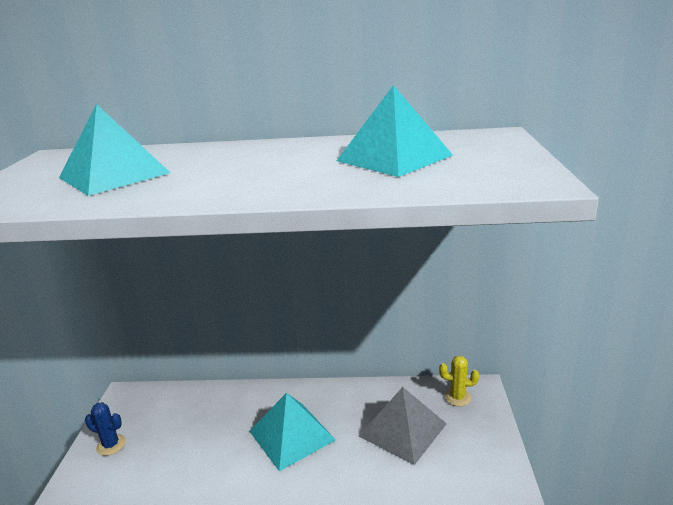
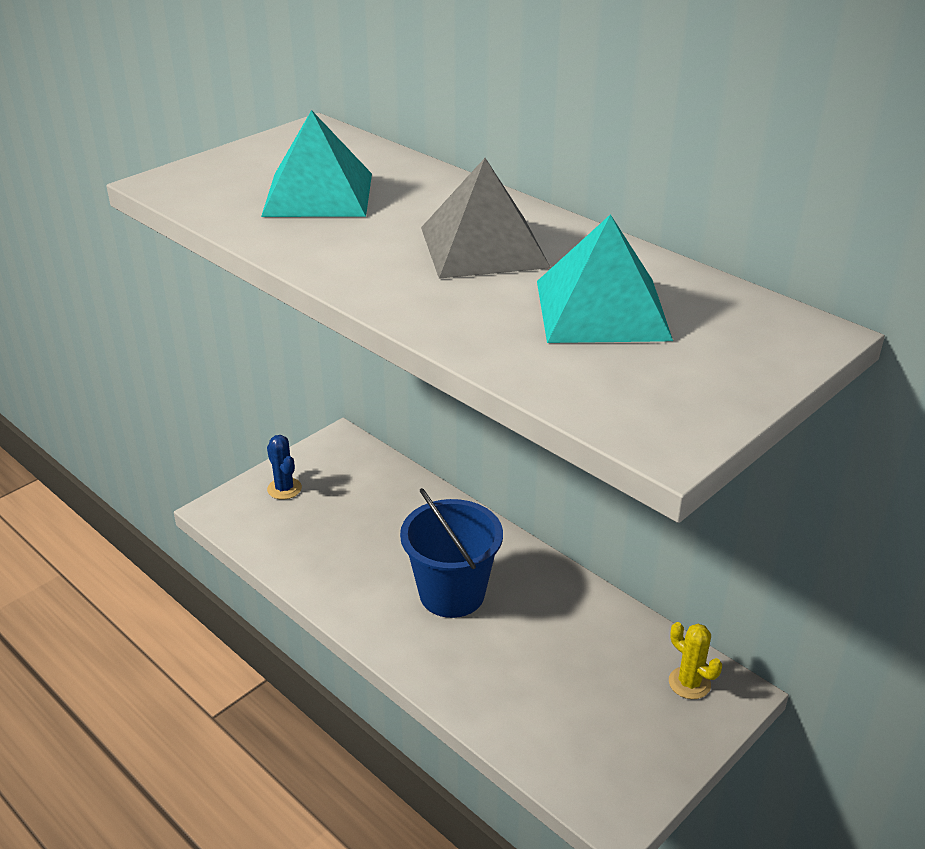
camera: 40 degrees right, 10 degrees up
(291, 435) = (452, 593): turquoise pyramid -> blue bucket
(402, 429) = (575, 671): grey pyramid -> grey pyramid (484, 247)

